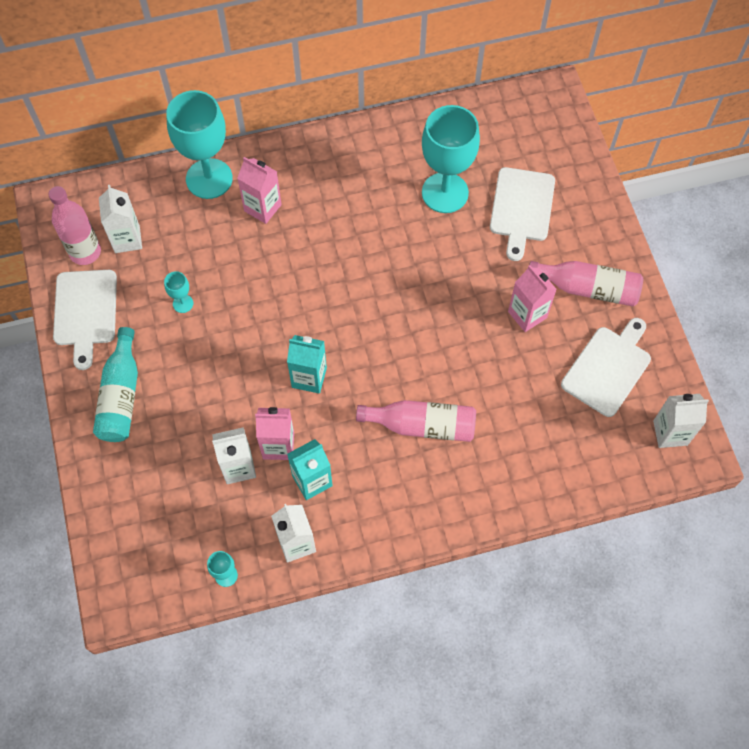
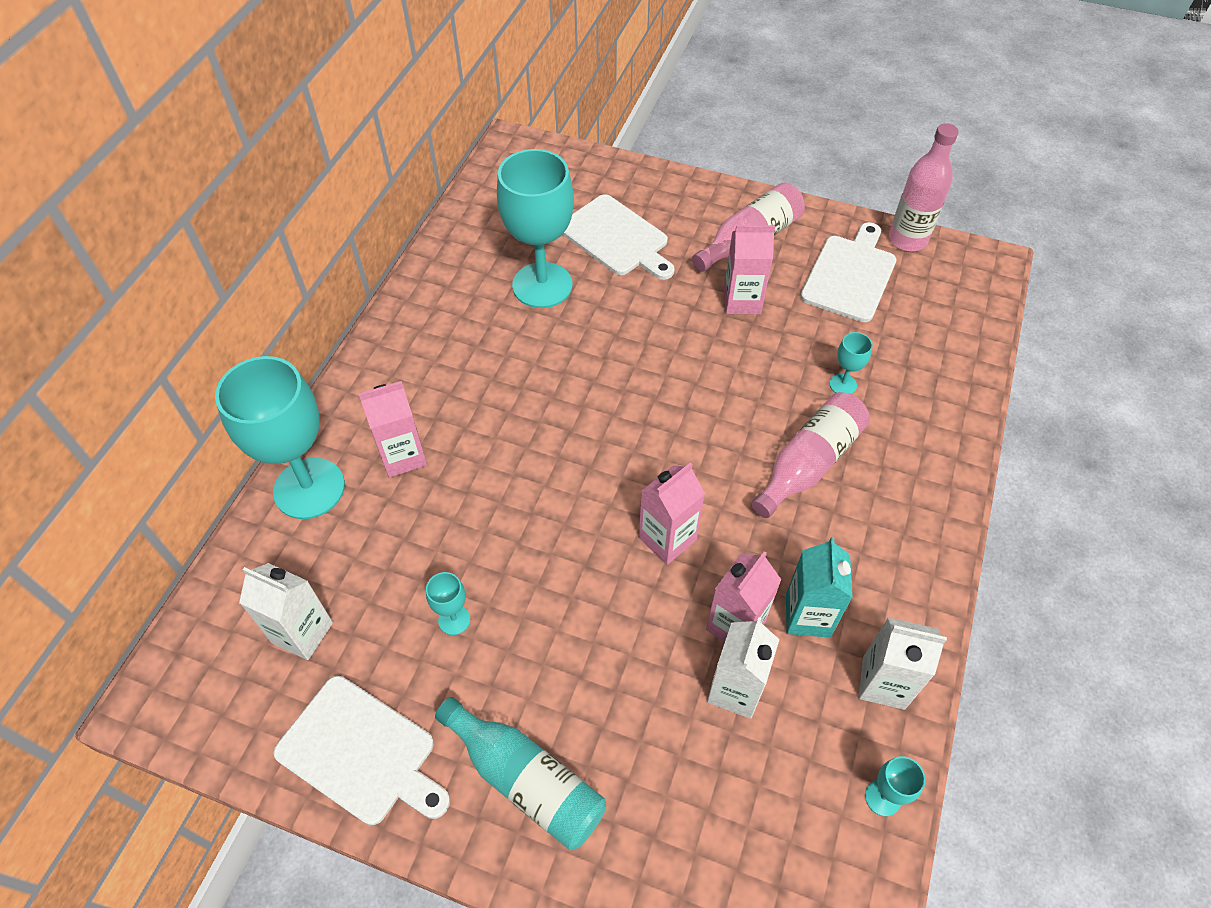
camera: 55 degrees left, 10 degrees down
(85, 252) = (271, 698): pink bottle -> pink bottle (907, 240)
(309, 377) = (667, 539): turquoise carton -> pink carton
(502, 413) = (843, 384): none -> turquoise goblet
(608, 368) = (850, 275): white cutting board -> white cutting board turned 45 degrees clockwise
(670, 433) = (953, 270): white carton -> none

